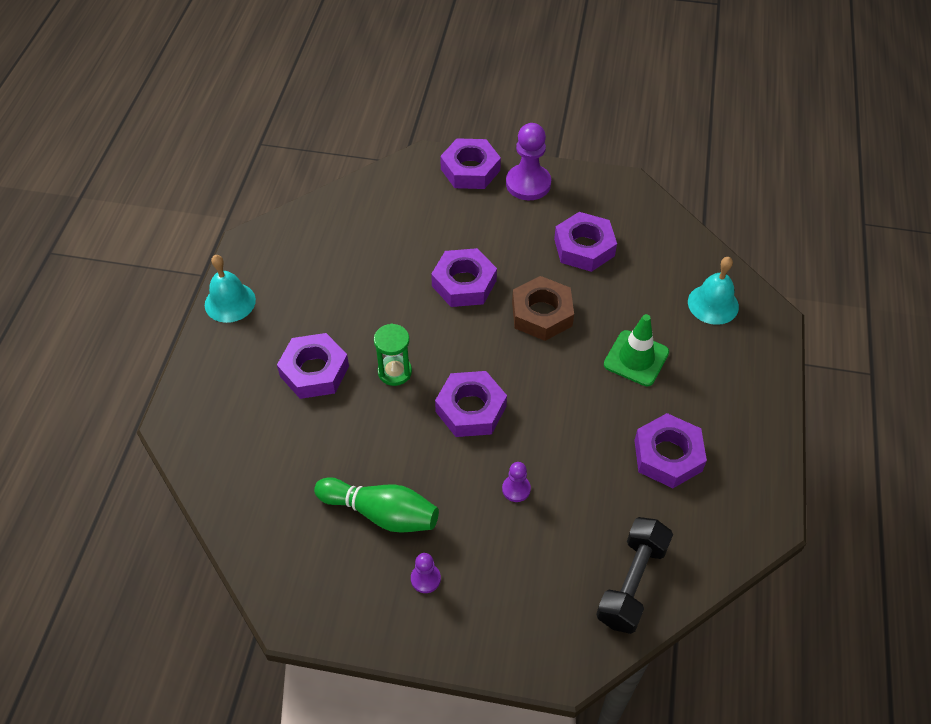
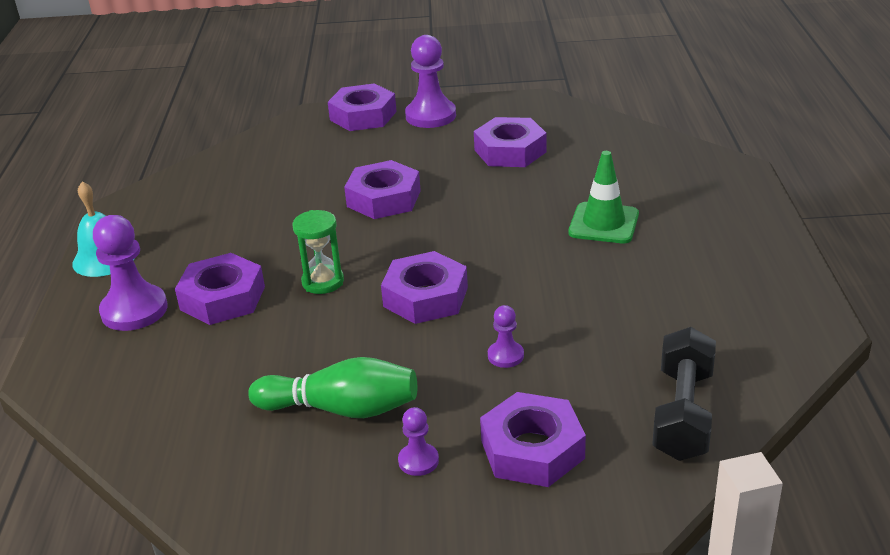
camera: 10 degrees left, 20 degrees down
(245, 368) = (134, 310): none -> purple pawn
(542, 314) = (482, 207): brown nut -> none
(668, 455) = (675, 294): purple nut -> purple nut (532, 449)
(713, 304) = (670, 169): turquoise bell -> none

